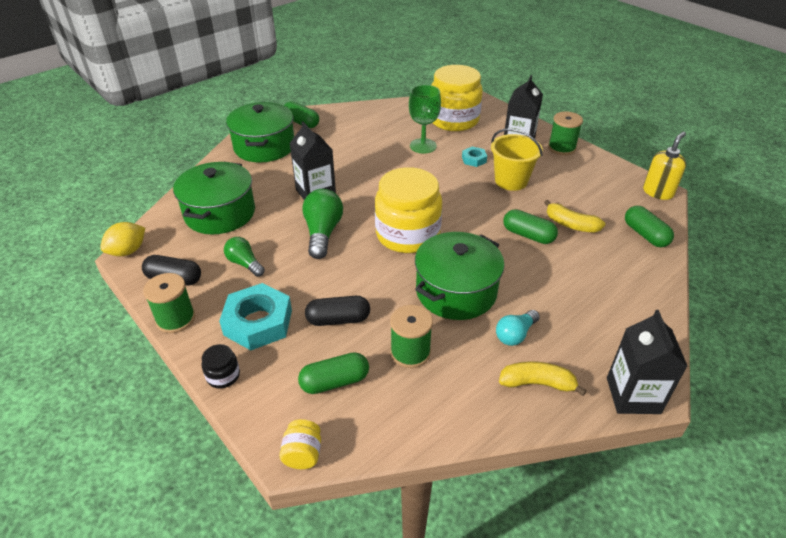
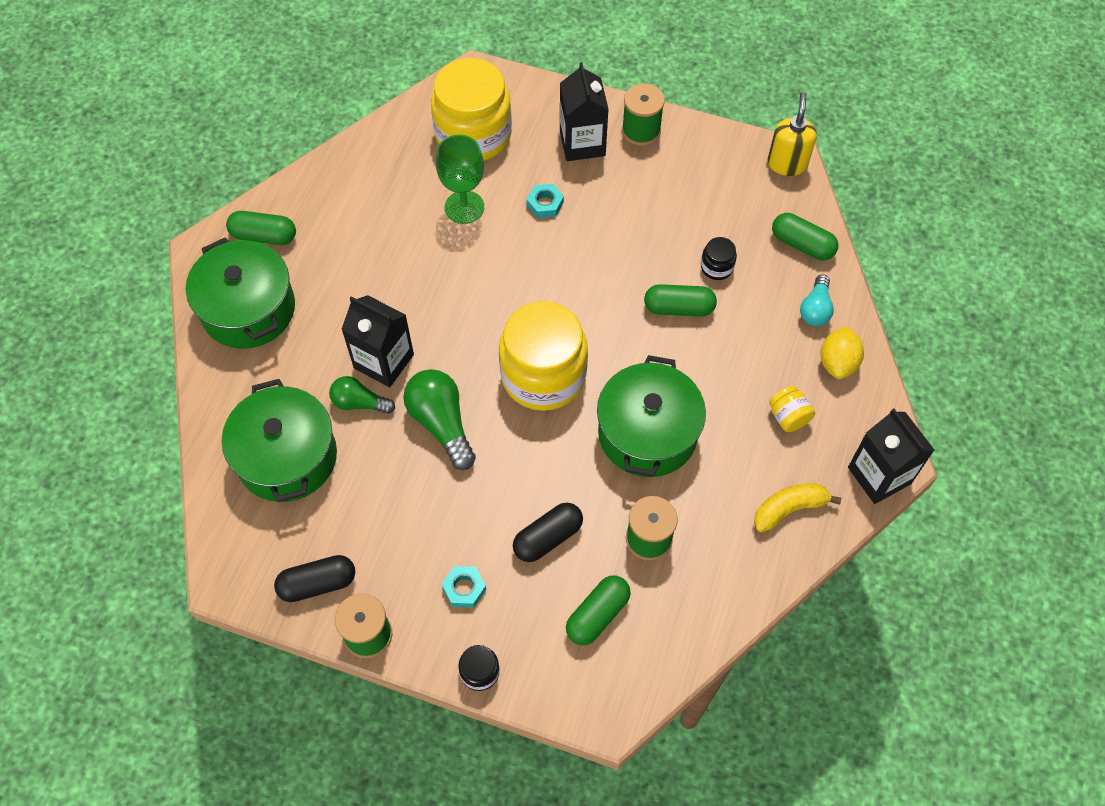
camera: 30 degrees left, 20 degrees up
(128, 251) = (221, 576): yellow lemon -> yellow lemon (837, 363)
(245, 263) = (384, 518): green light bulb -> green light bulb (359, 403)
(258, 322) = (464, 588): turquoise nut -> turquoise nut, size x0.49
(303, 454) = (623, 708): yellow jar -> yellow jar (788, 417)
(511, 181) = (611, 223): yellow bucket -> none
(515, 334) = (738, 460): turquoise light bulb -> turquoise light bulb (815, 309)
(571, 225) = (716, 267): yellow banana -> black jar

